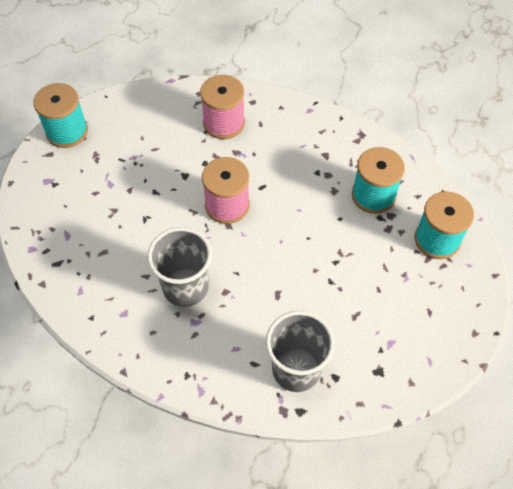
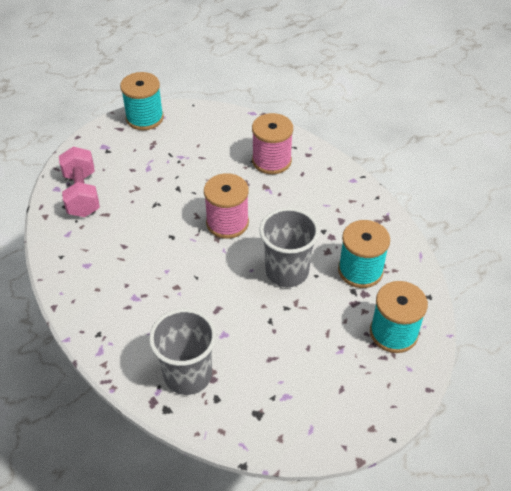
camera: 30 degrees right, 10 degrees down
(63, 242) = (82, 194): none -> pink dumbbell
(185, 287) = (147, 268): grey cup -> grey cup (287, 272)

